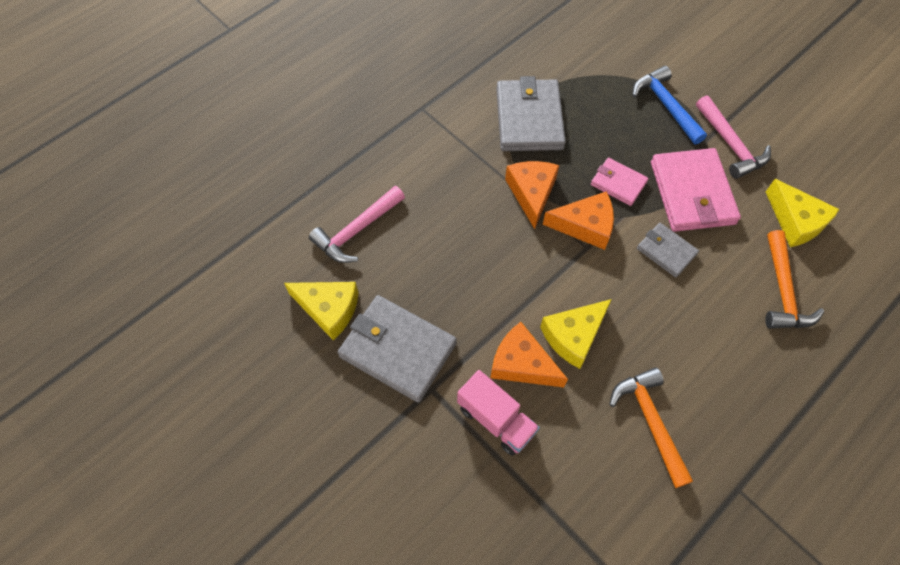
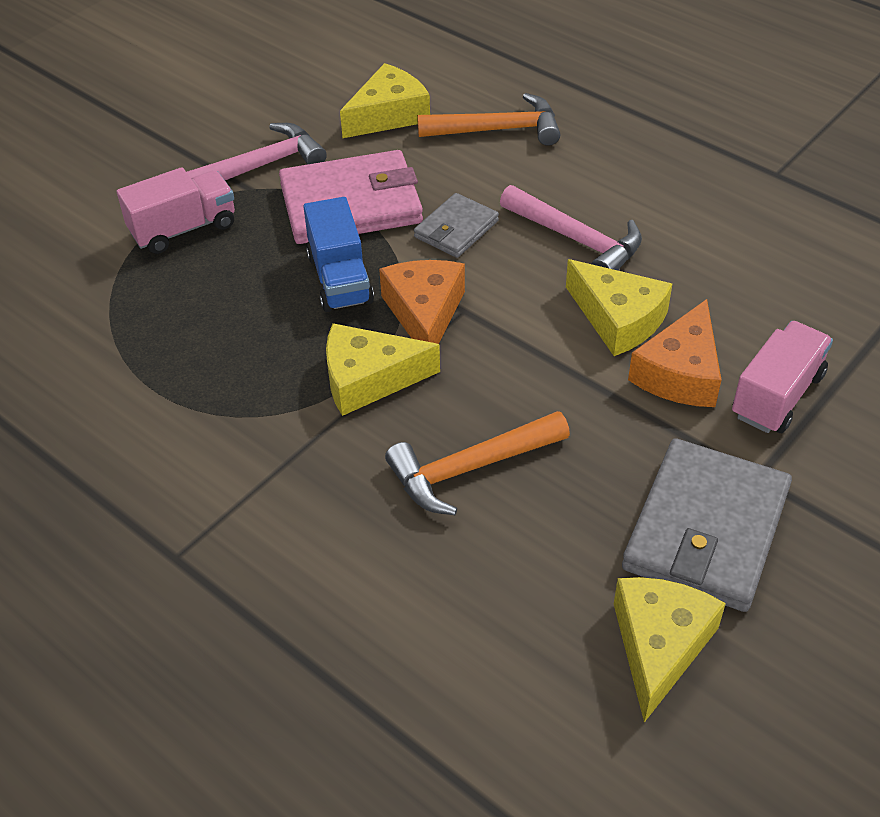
camera: 95 degrees left, 15 degrees down
(357, 230) = (481, 626): pink hammer -> pink hammer (576, 240)
(529, 118) = (206, 392): grey wallet -> none
(532, 193) = (369, 379): orange cheese -> yellow cheese
(618, 183) = (340, 279): pink wallet -> blue truck
(650, 422) = (720, 243): orange hammer -> orange hammer (471, 468)
(666, 106) = (183, 229): blue hammer -> pink truck

